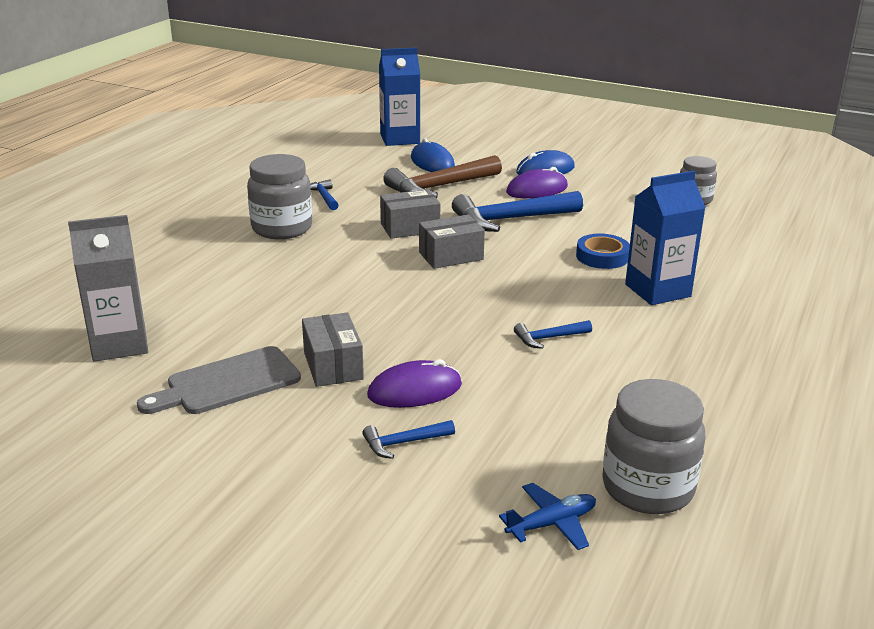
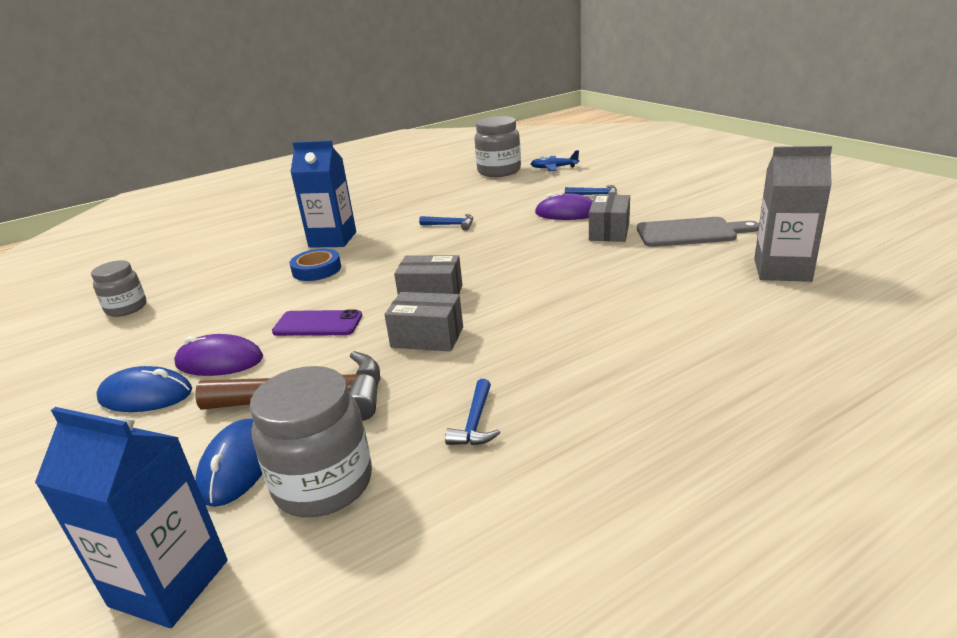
camera: 145 degrees left, 0 degrees up
(282, 228) = (573, 373): grey jar -> grey jar (323, 484)
(510, 219) = (318, 324): blue hammer -> purple phone

